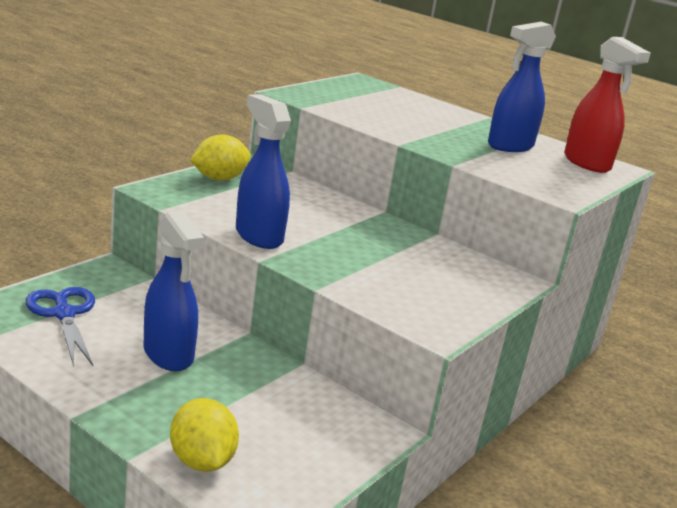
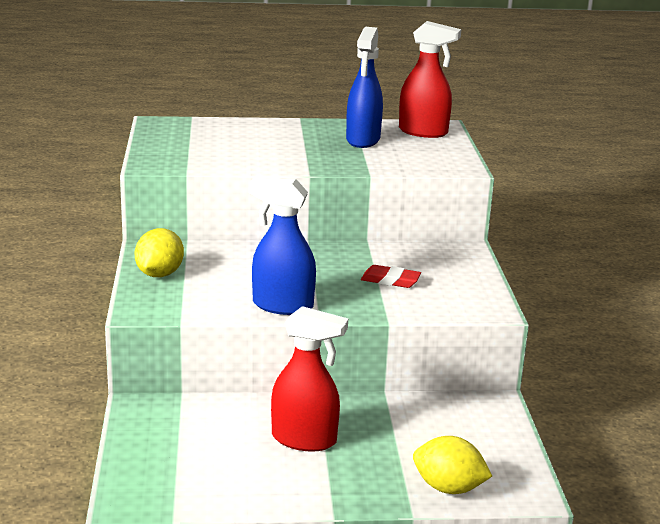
camera: 40 degrees left, 0 degrees up
(64, 314) = (184, 459): blue scissors -> none
(168, 355) = (305, 440): blue spray bottle -> red spray bottle
(389, 266) = (390, 280): none -> red eraser

